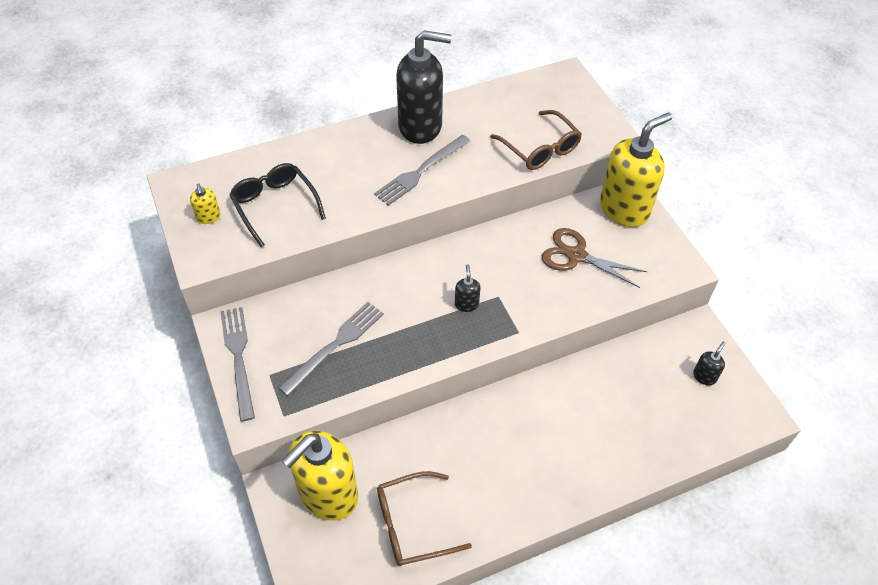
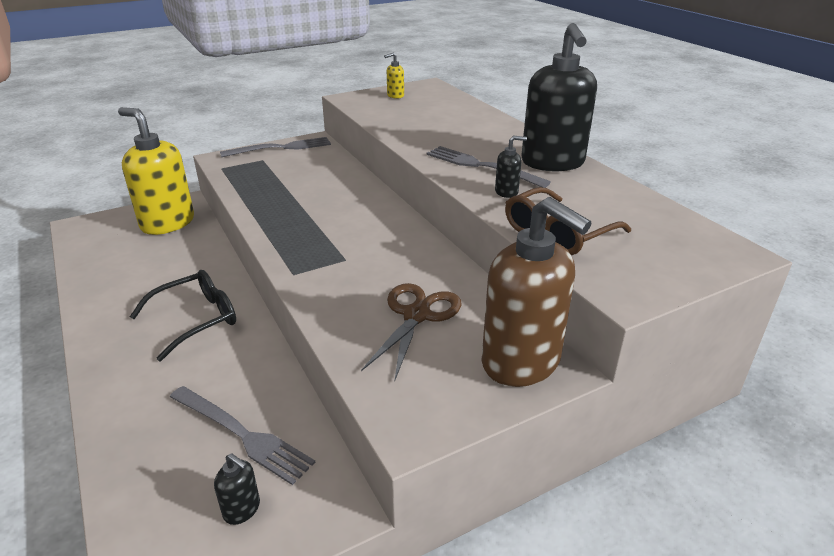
camera: 85 degrees right, 20 degrees down
(275, 205) = (414, 113): black glasses -> black glasses (196, 319)
(335, 345) = (288, 181): grey fork -> grey fork (242, 435)
(412, 525) = (119, 263): brown glasses -> none
(466, 304) = (334, 240): black soap dispenser -> black soap dispenser (506, 192)
(624, 209) = (521, 362): yellow soap dispenser -> brown soap dispenser

